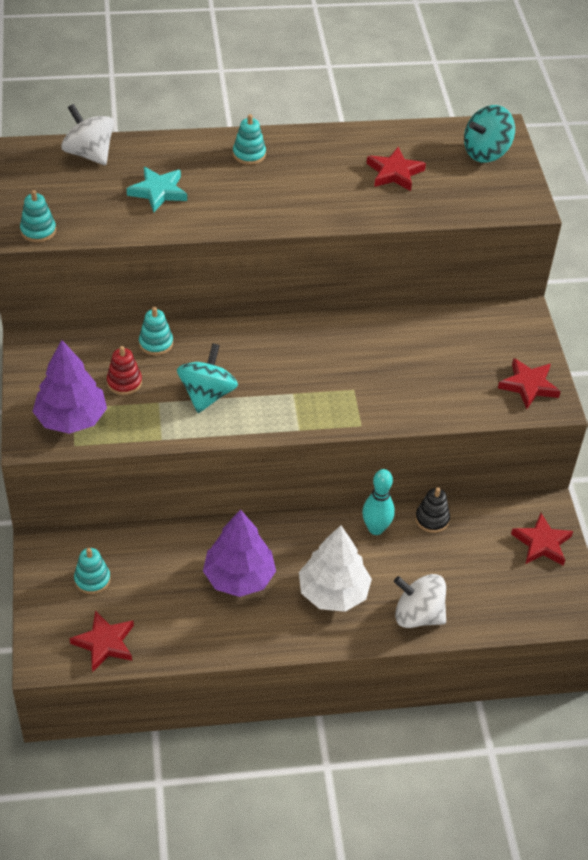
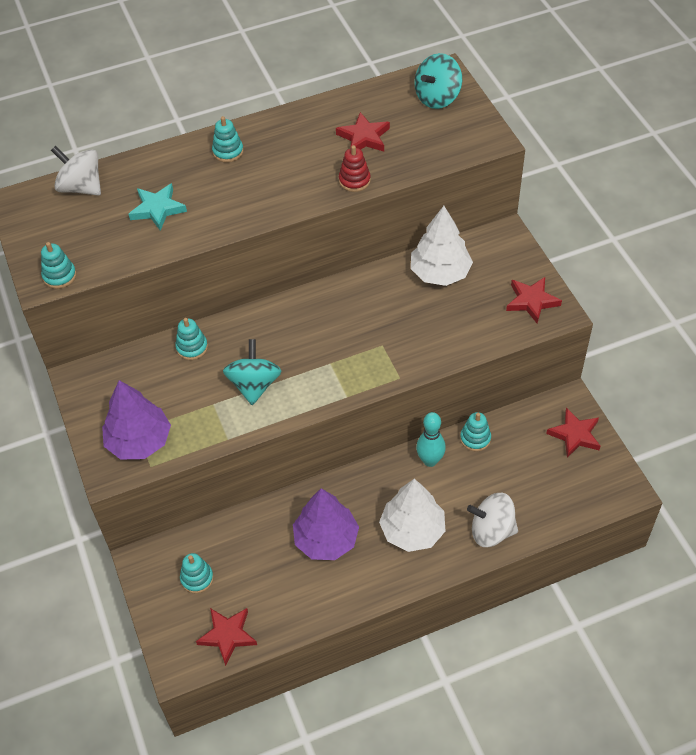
camera: 10 degrees left, 5 degrees up
(124, 382) = (176, 393): red stacking toy -> red stacking toy (354, 180)
(432, 519) = (475, 438): black stacking toy -> turquoise stacking toy
(440, 334) = (440, 273): none -> white tree

